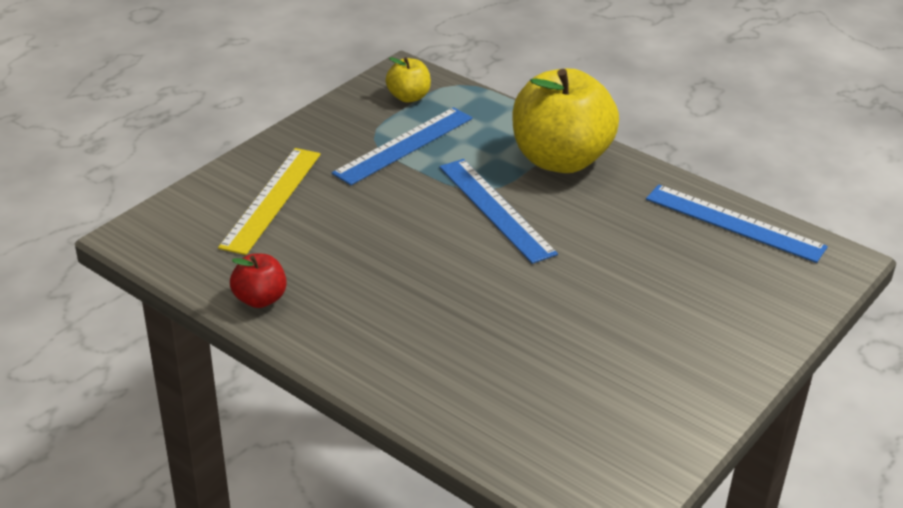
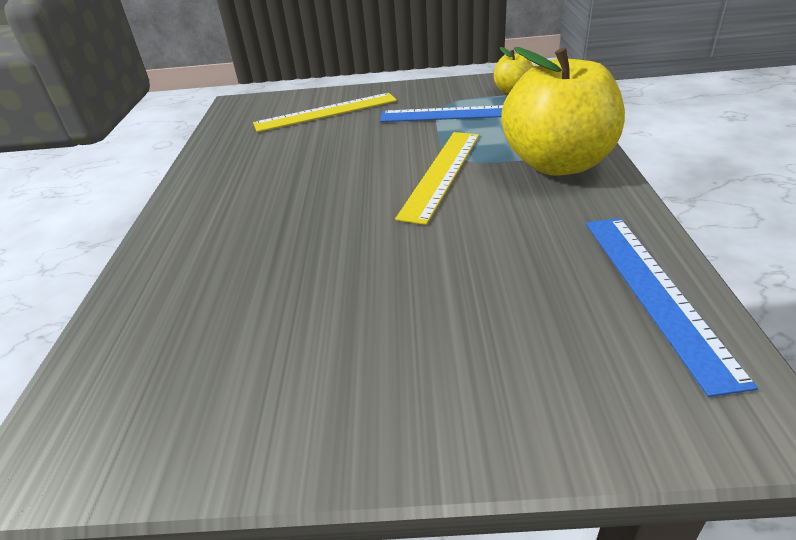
camera: 55 degrees right, 0 degrees up
(260, 299) = (215, 156): red apple -> none
(496, 209) = (442, 173): blue ruler -> yellow ruler

